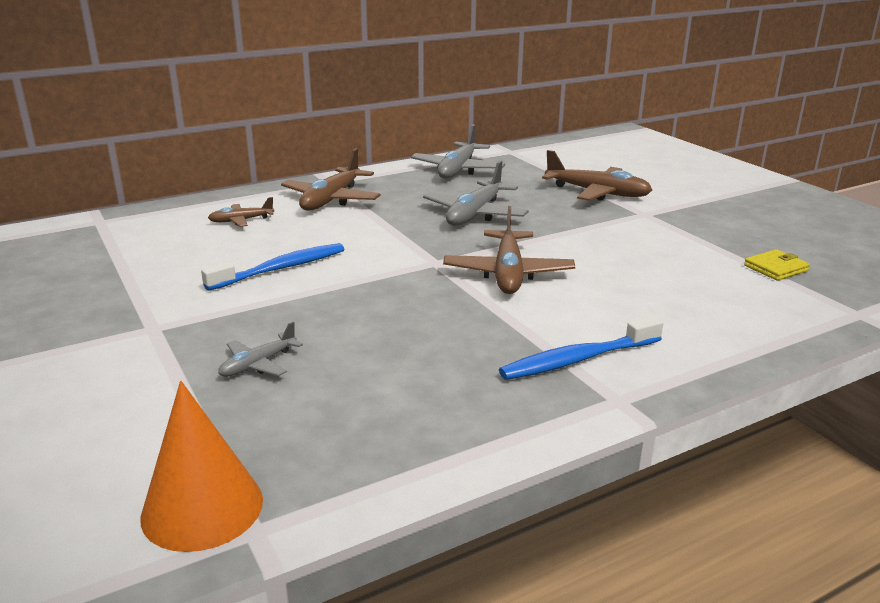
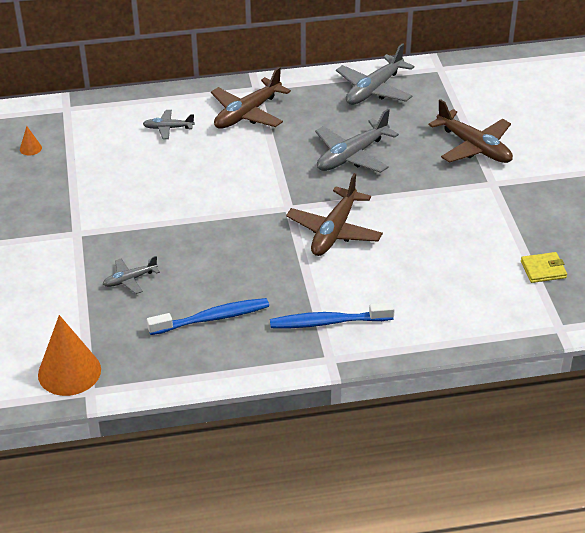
camera: 20 degrees right, 15 degrees up
(57, 259) = (30, 148): none -> orange cone
(241, 221) = (168, 128): brown plane -> grey plane
(281, 269) = (177, 191): blue toothbrush -> blue toothbrush (212, 318)

